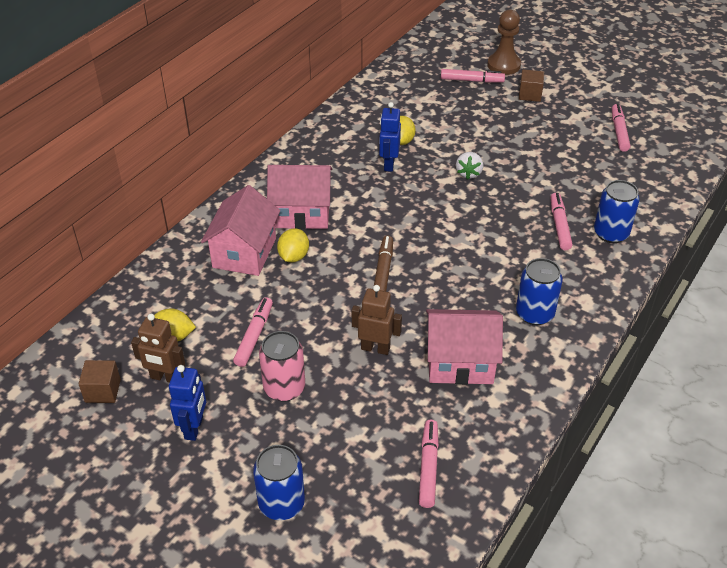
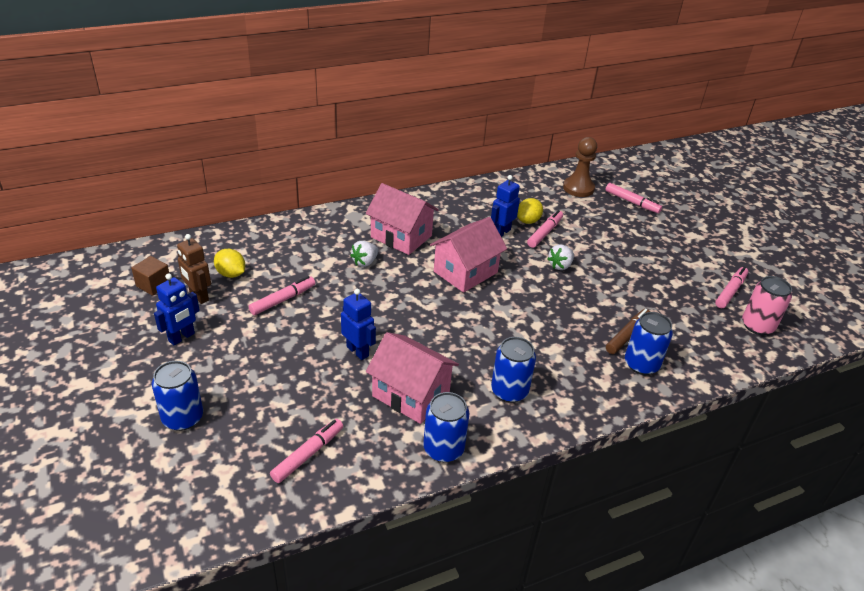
camera: 30 degrees right, 5 degrees down
(244, 253) = (334, 244): pink house -> pink house (465, 272)
(284, 388) = (266, 344): pink can -> pink can (757, 326)
(293, 256) = (365, 262): yellow lemon -> white strawberry
(375, 348) = (358, 351): brown robot -> blue robot
(383, 271) = (420, 302): brown marker -> brown marker (627, 335)
(503, 65) = (672, 202): brown pawn -> brown pawn (578, 188)
(530, 94) = (673, 231): brown cube -> none
(531, 394) = (443, 449): none -> blue can
(559, 225) = (600, 337): pink marker -> pink marker (545, 233)

